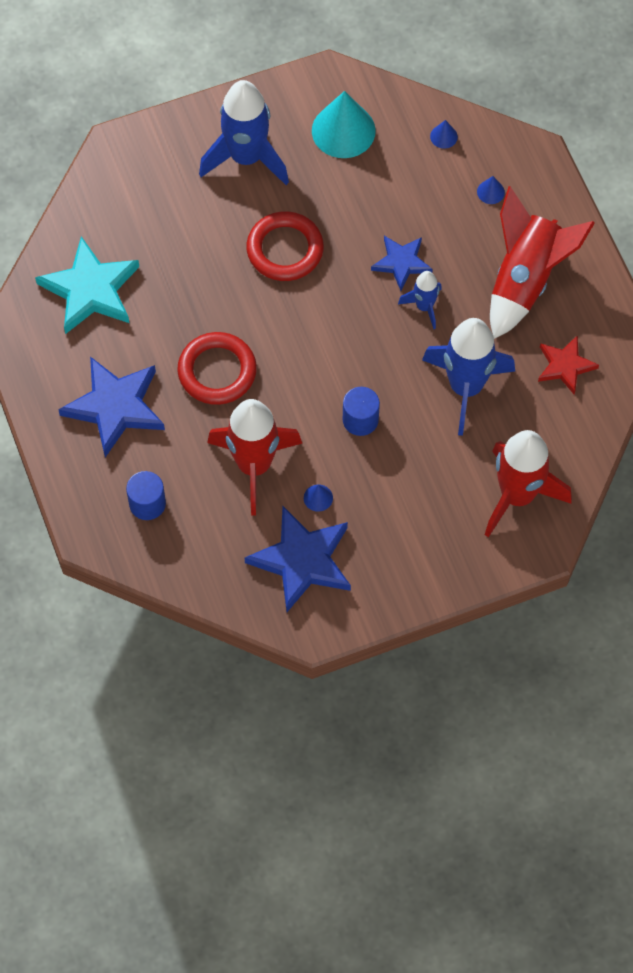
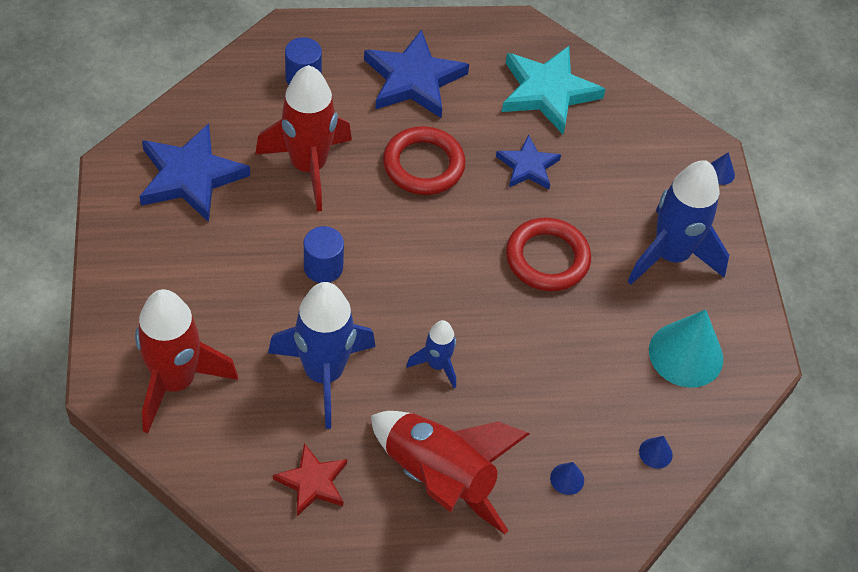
camera: 100 degrees right, 10 degrees down
(318, 498) = (251, 207): blue cone -> blue cone (720, 173)
(401, 263) = (499, 360): blue star -> blue star (528, 166)

